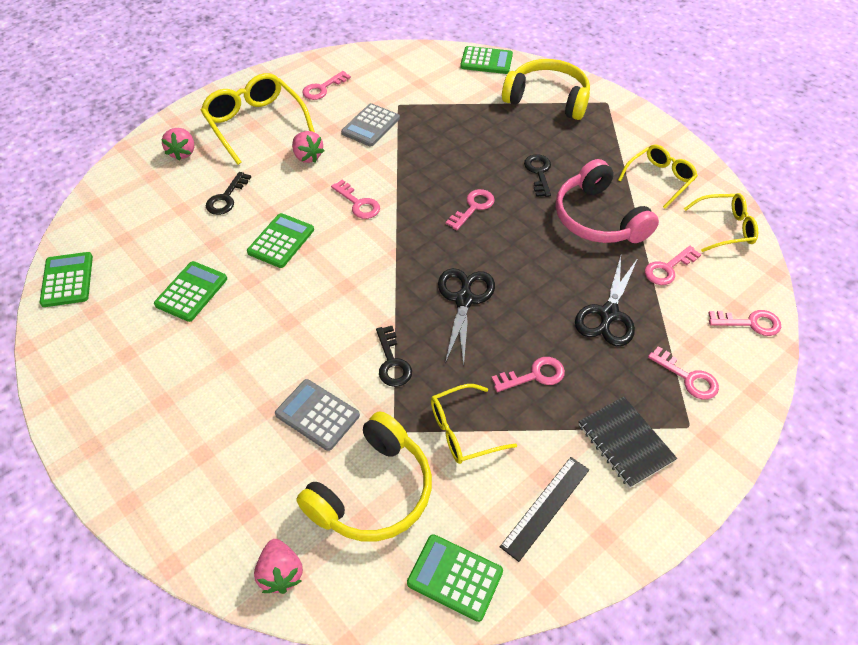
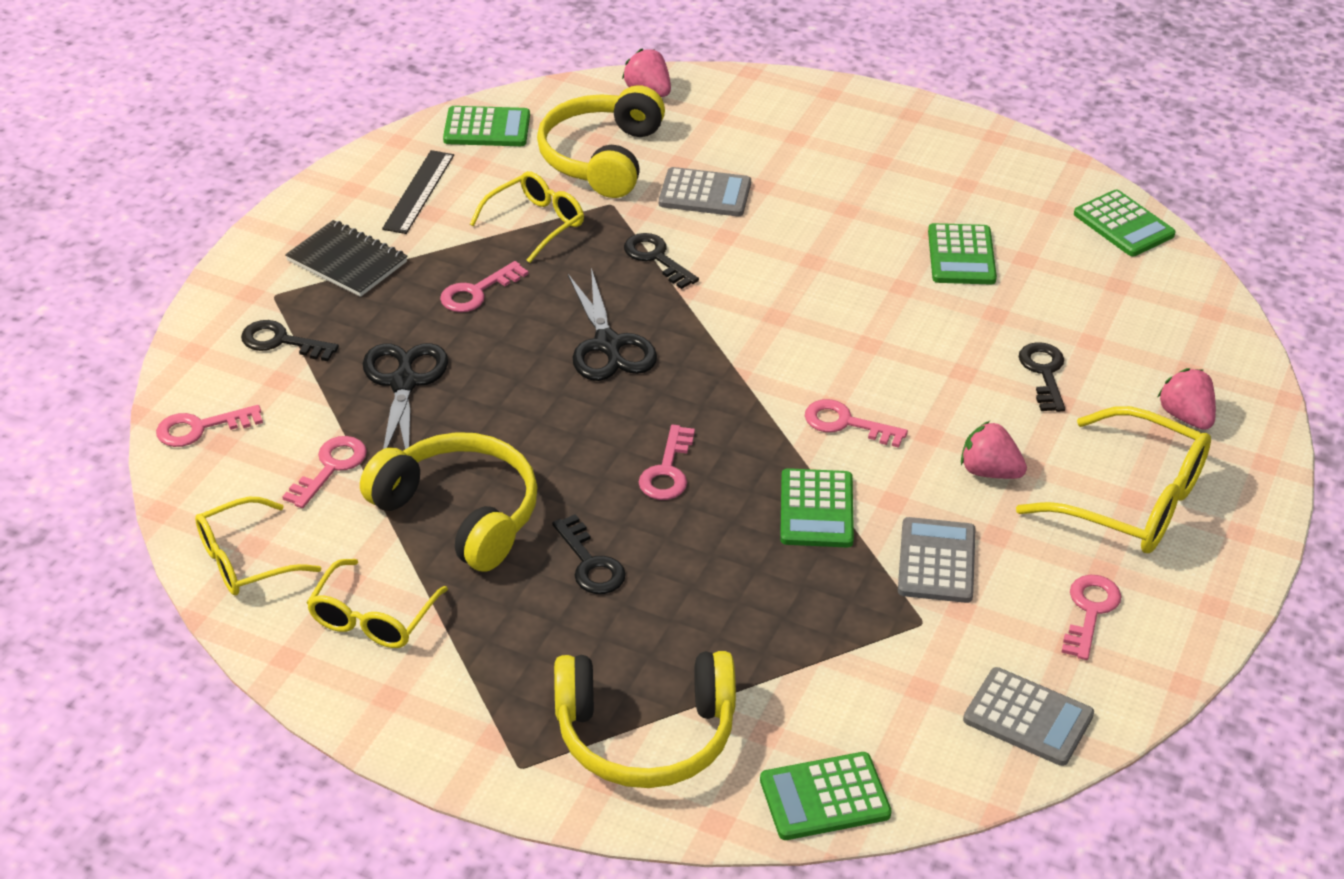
camera: 155 degrees right, 10 degrees down
(281, 241) = (909, 342): green calculator -> green calculator (816, 509)
(385, 62) = (1028, 717): none -> grey calculator
(598, 218) = (460, 513): pink headphones -> yellow headphones
(688, 378) = (281, 342): pink key -> black key

